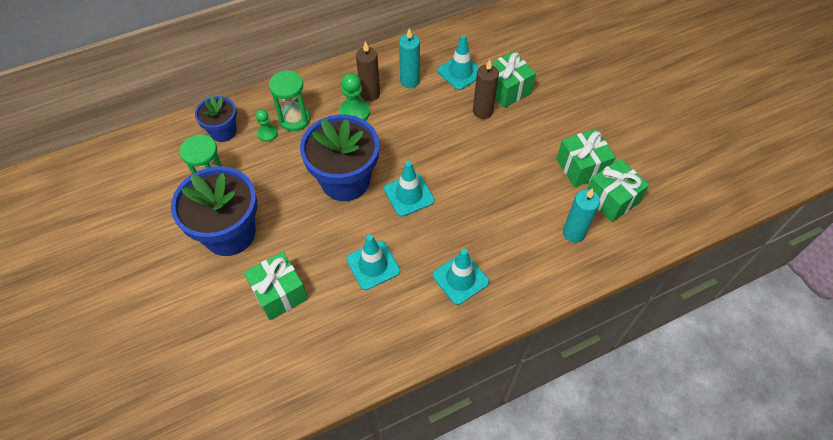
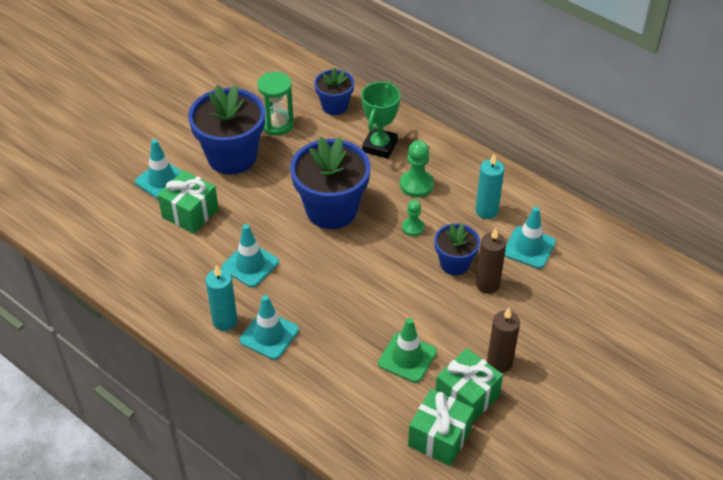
camera: 65 degrees right, 10 degrees down
(267, 133) = (351, 135): green pawn -> green pawn (413, 227)
(294, 119) = (379, 146): green hourglass -> green trophy
(370, 94) = (448, 187): brown candle -> brown candle (499, 362)
(409, 195) = (343, 262): turquoise traffic cone -> turquoise traffic cone (162, 180)
(451, 122) = (454, 263): none -> blue flower pot
(507, 90) = (533, 295): green gift -> none
(529, 189) = (407, 358): none -> green traffic cone
(573, 233) = (374, 414): turquoise candle -> turquoise candle (225, 321)

